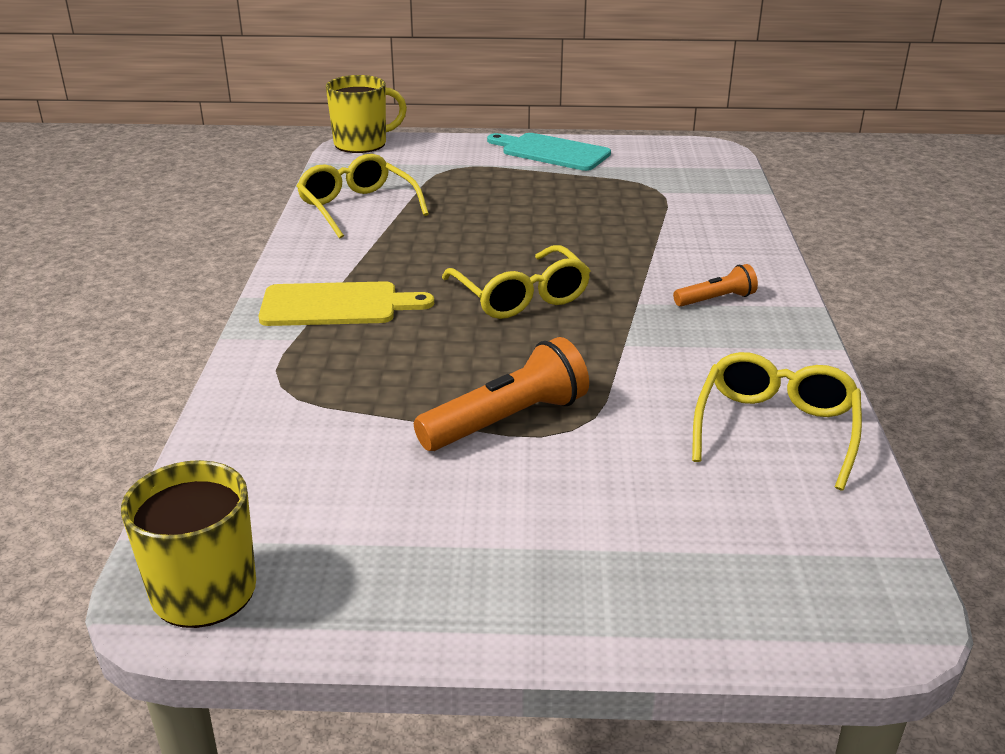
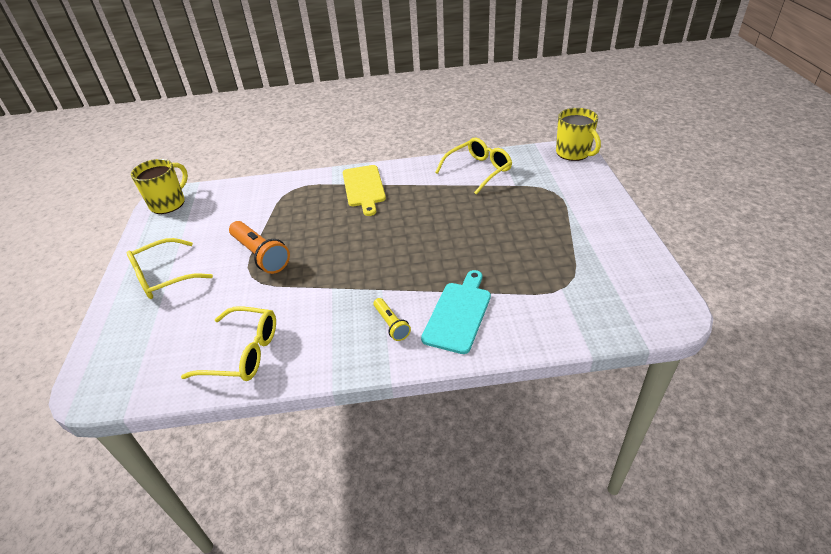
camera: 85 degrees right, 10 degrees up
(521, 297) = (382, 243): yellow glasses -> yellow glasses (164, 277)
(551, 152) = (609, 228): turquoise cutting board -> turquoise cutting board (458, 314)
(716, 299) = (391, 324): orange flashlight -> yellow flashlight

